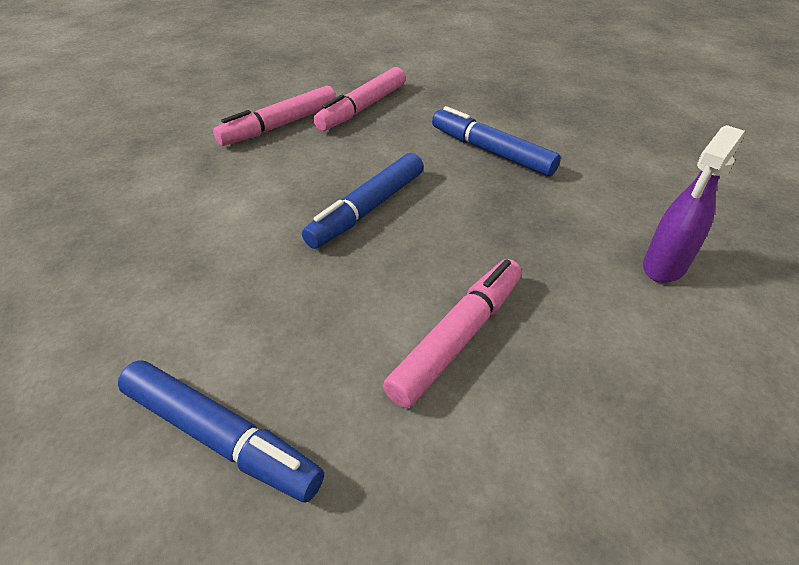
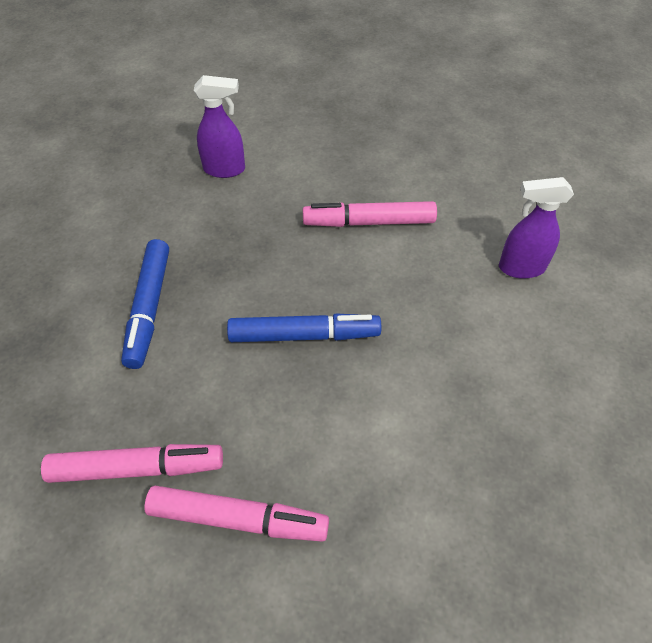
camera: 130 degrees left, 10 degrees up
(220, 437) = (521, 268): blue marker -> purple spray bottle

